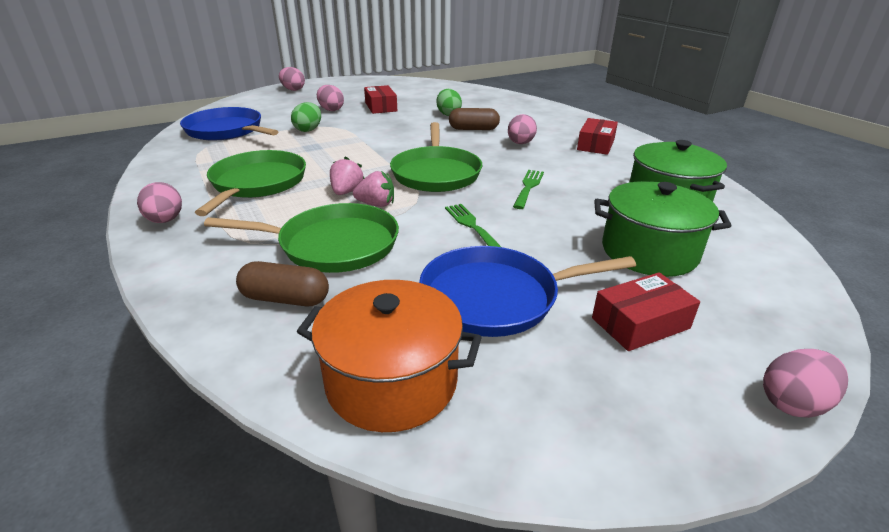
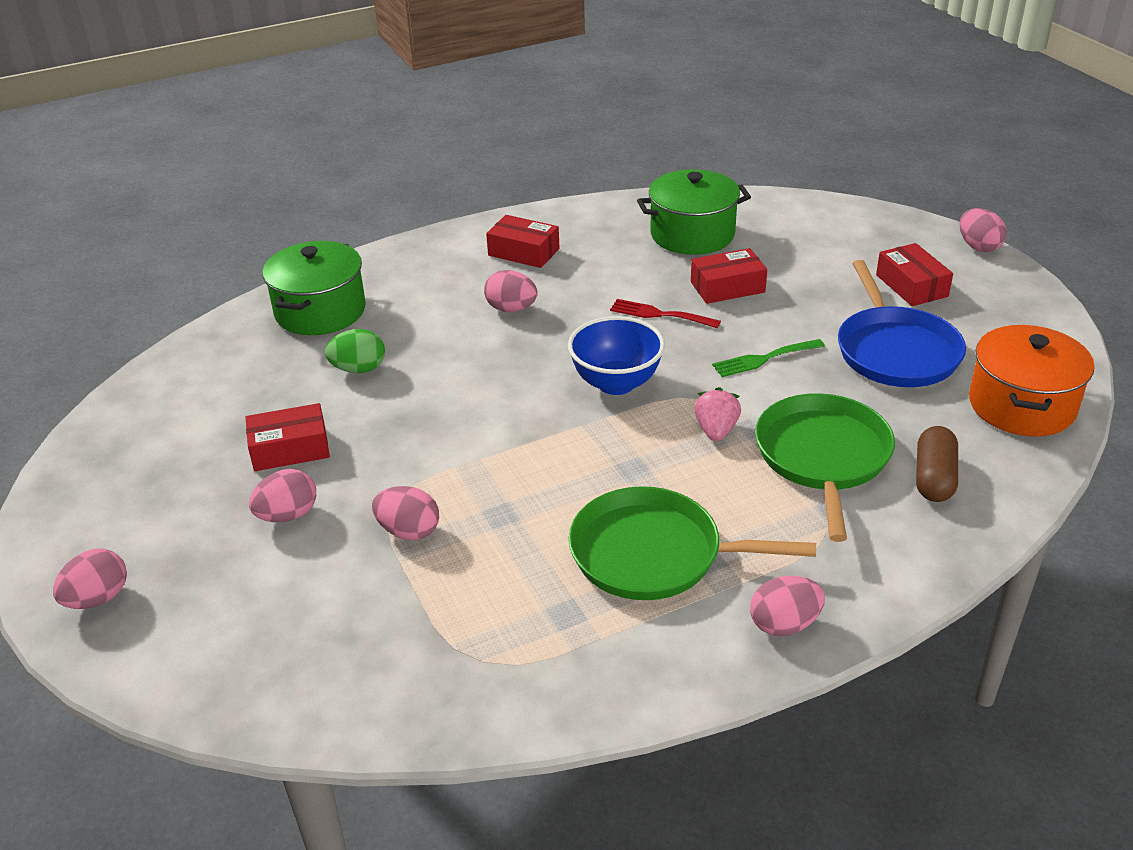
camera: 85 degrees left, 5 degrees up
(227, 131) = (390, 651): blue pan -> none
(308, 130) = (409, 531): green egg -> pink egg
(346, 192) = (679, 459): pink strawberry -> none
(436, 173) = (616, 383): green pan -> blue bowl
(473, 129) = (442, 346): brown capsule -> none
(528, 187) = (659, 314): green fork -> red fork
(583, 214) = (727, 287): none -> red box
(649, 251) = (799, 263): green pot -> green pot (320, 311)

